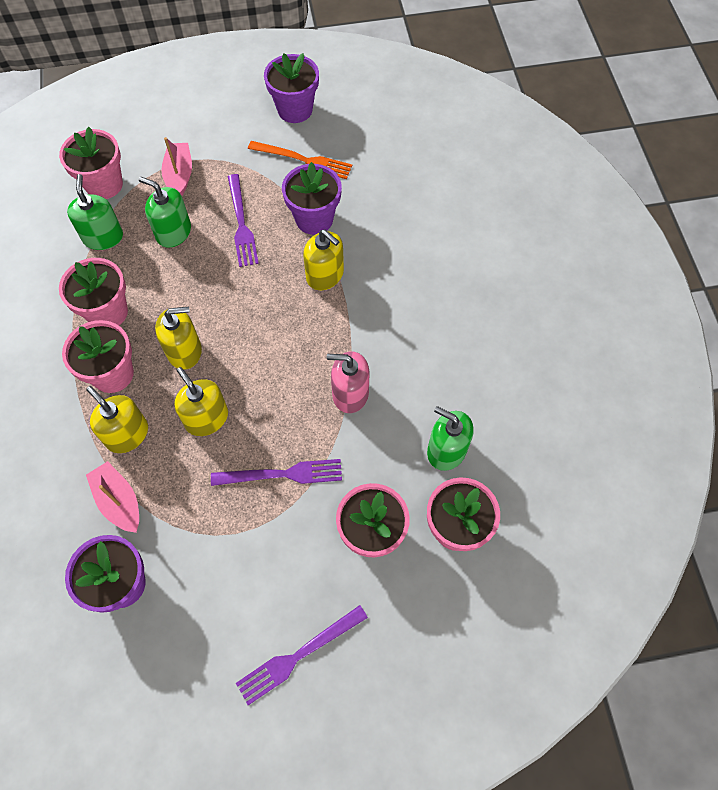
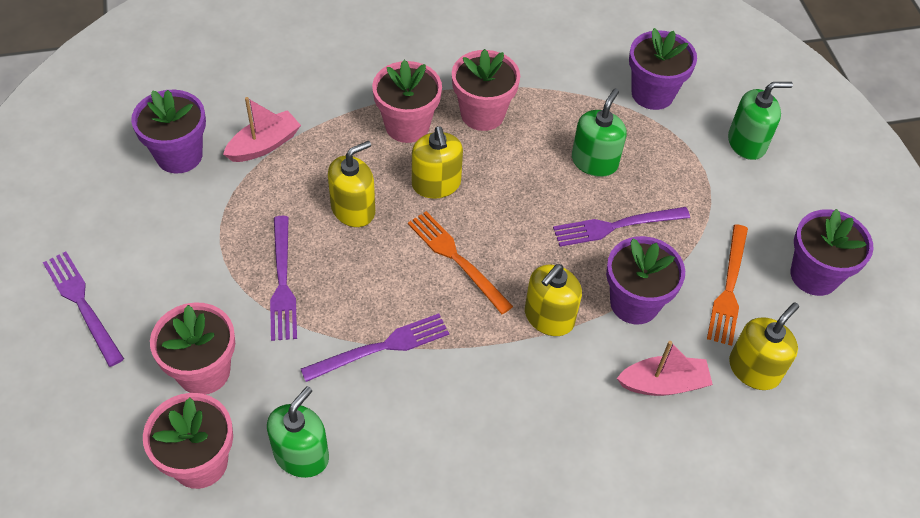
camera: 85 degrees right, 10 degrees down
(103, 237) = (579, 100): green soap dispenser -> green soap dispenser (747, 143)
(104, 184) = (652, 94): pink flower pot -> purple flower pot
(127, 434) = (337, 144): yellow soap dispenser -> yellow soap dispenser (754, 369)
(179, 175) = (678, 161): pink boat -> pink boat (663, 384)
(266, 337) = (456, 259): none -> orange fork
(350, 394) = (381, 347): pink soap dispenser -> purple fork

